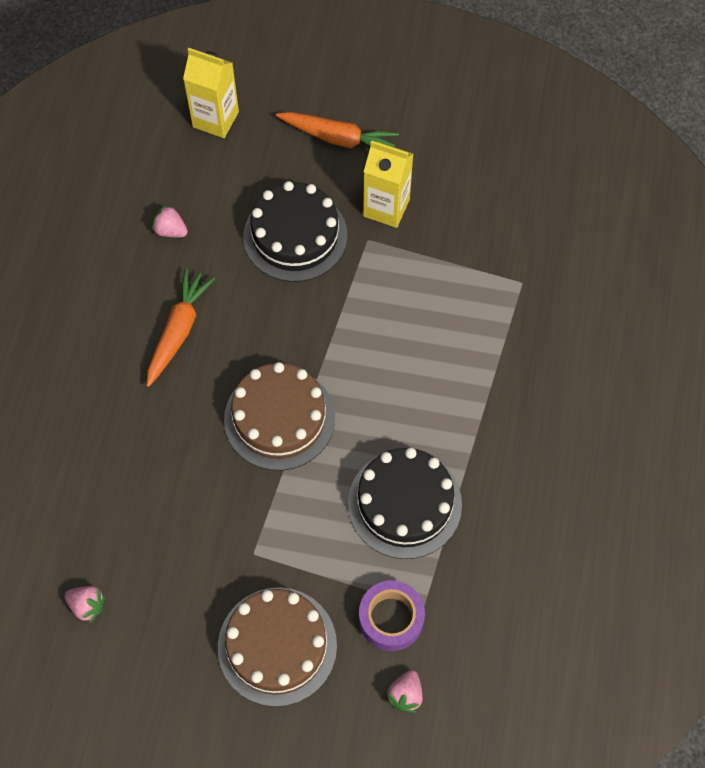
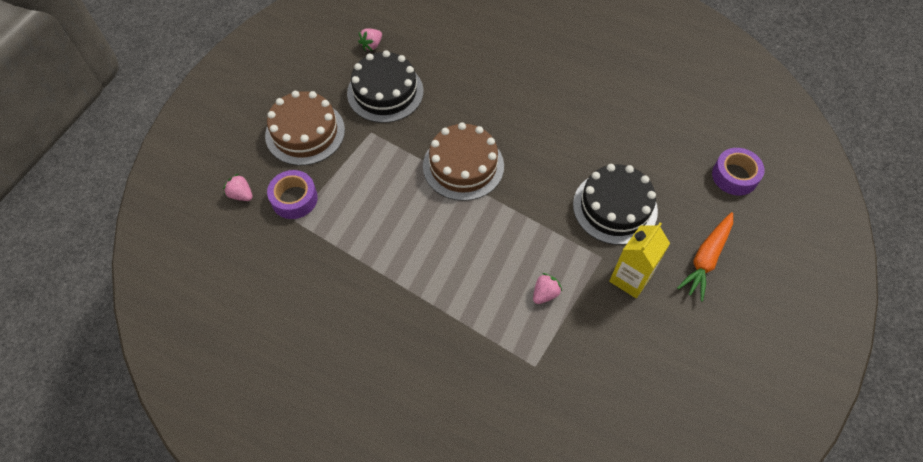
camera: 105 degrees right, 5 degrees down
(170, 230) = (634, 130): pink strawberry -> pink strawberry (545, 294)
(178, 331) = (549, 120): orange carrot -> none
(215, 119) = (734, 176): yellow carton -> purple tape
(404, 503) = (372, 227): black cake -> black cake (385, 92)

